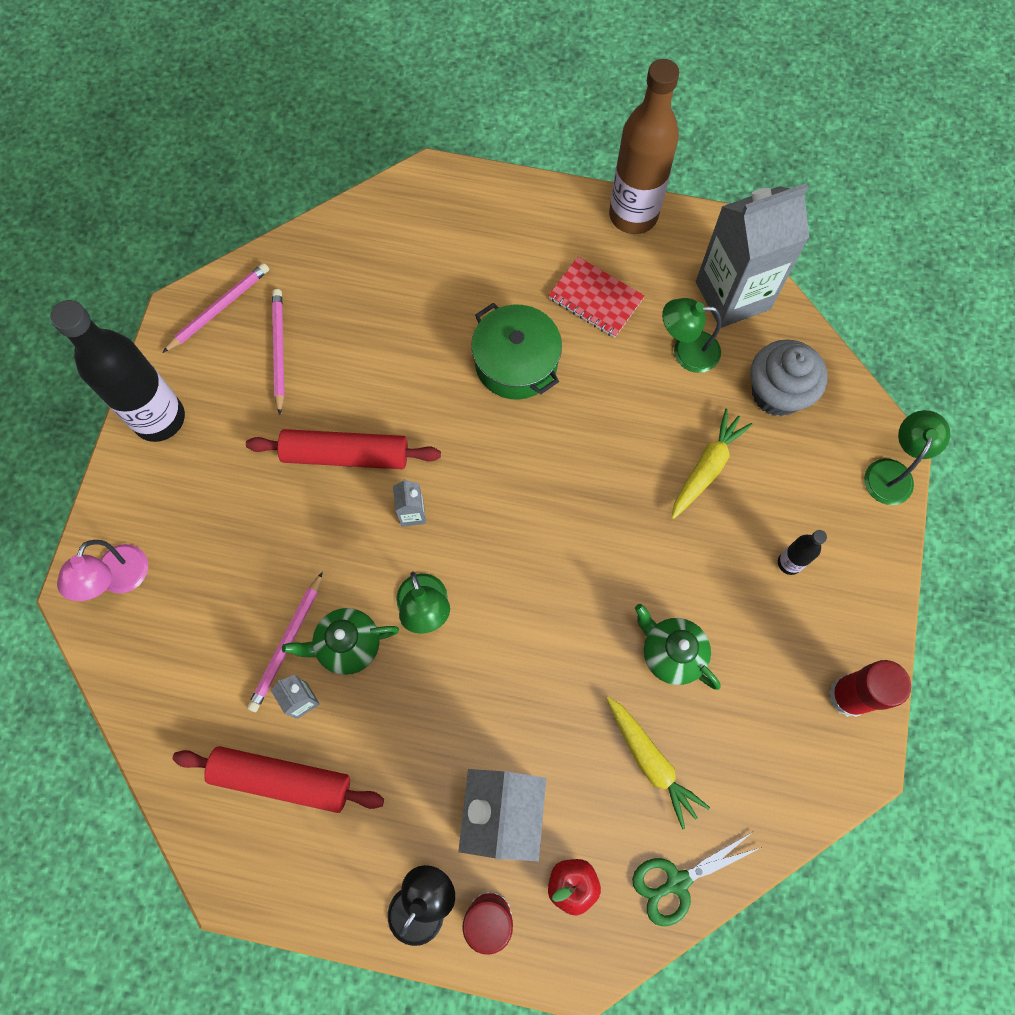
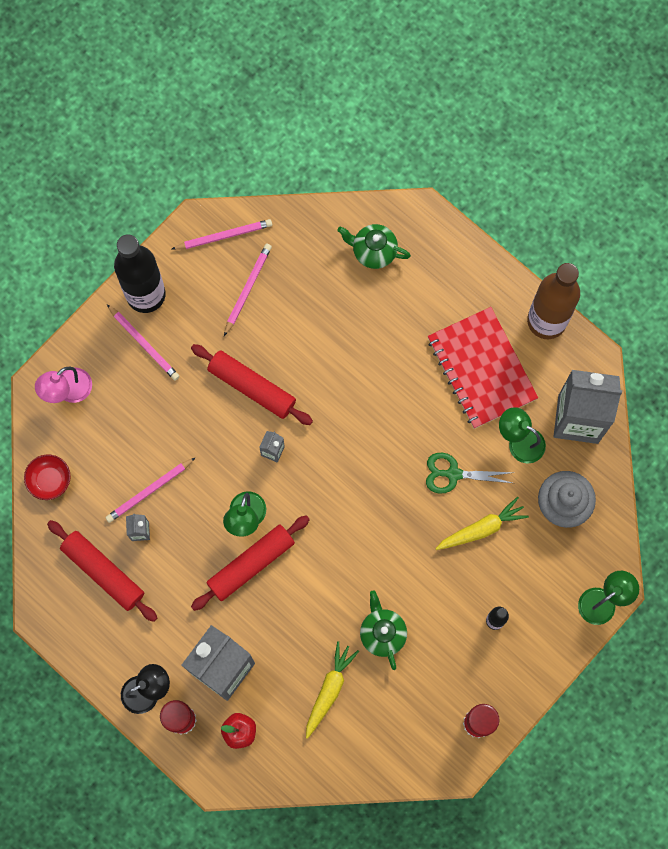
camera: 30 degrees right, 5 degrees up
(150, 702) = (49, 480): none -> red bowl
(186, 475) = (144, 344): none -> pink pencil
(348, 645) = (186, 513): green teapot -> green teapot (373, 251)
(464, 662) = (251, 564): none -> red rolling pin
(516, 363) = (399, 385): green pot -> none
(595, 299) = (481, 369): red notebook -> red notebook, size x1.68
(651, 761) = (329, 690): yellow carrot -> yellow carrot turned 150 degrees counterclockwise
(677, 882) = (302, 766): green scissors -> green scissors (453, 474)

